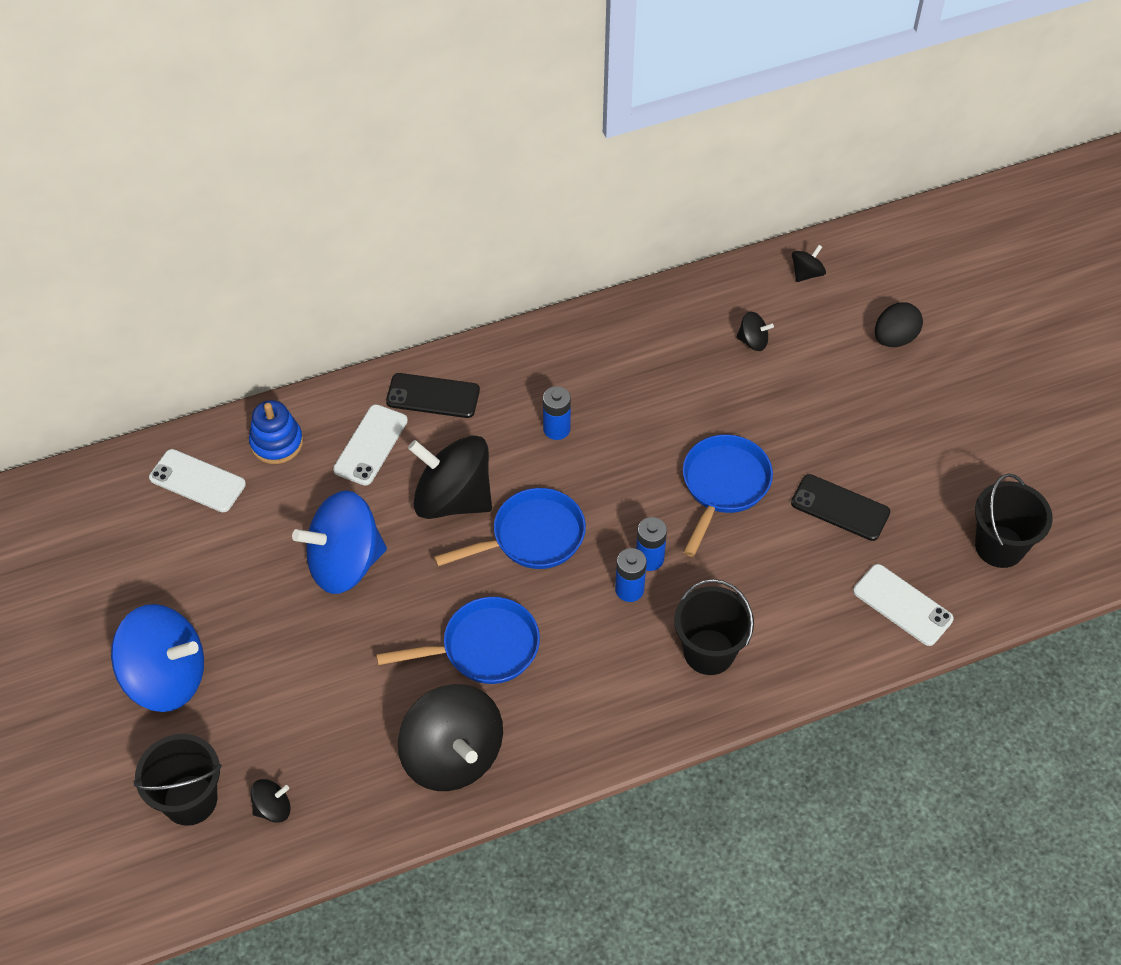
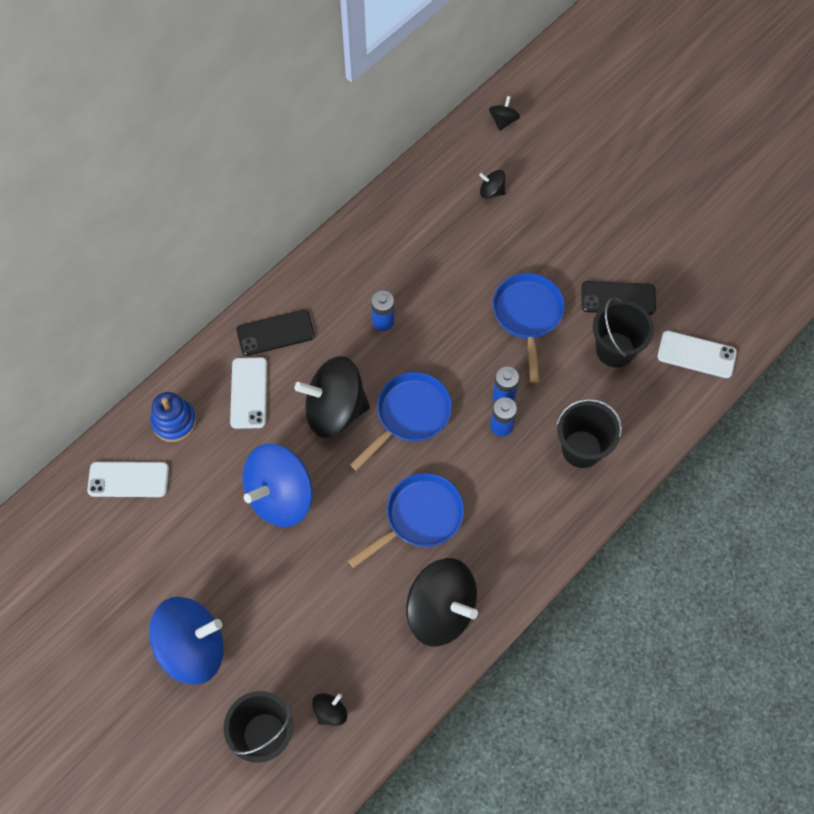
camera: 25 degrees left, 10 degrees up
(753, 341) = (491, 191): black spinning top -> black spinning top turned 150 degrees counterclockwise
(894, 338) = (591, 148): black egg -> none
(999, 546) = (740, 282): black bucket -> black bucket (615, 349)

